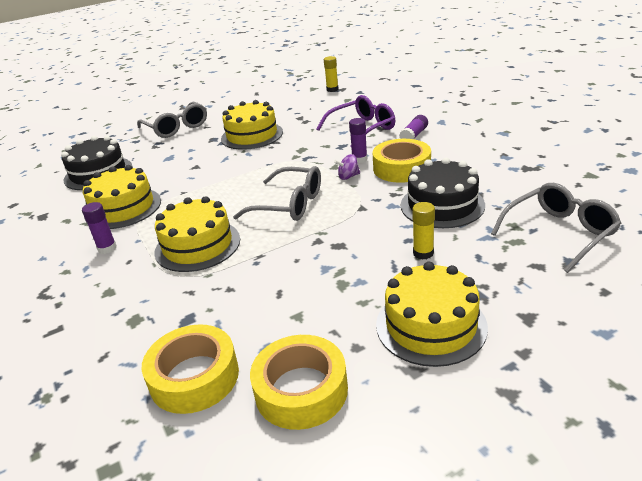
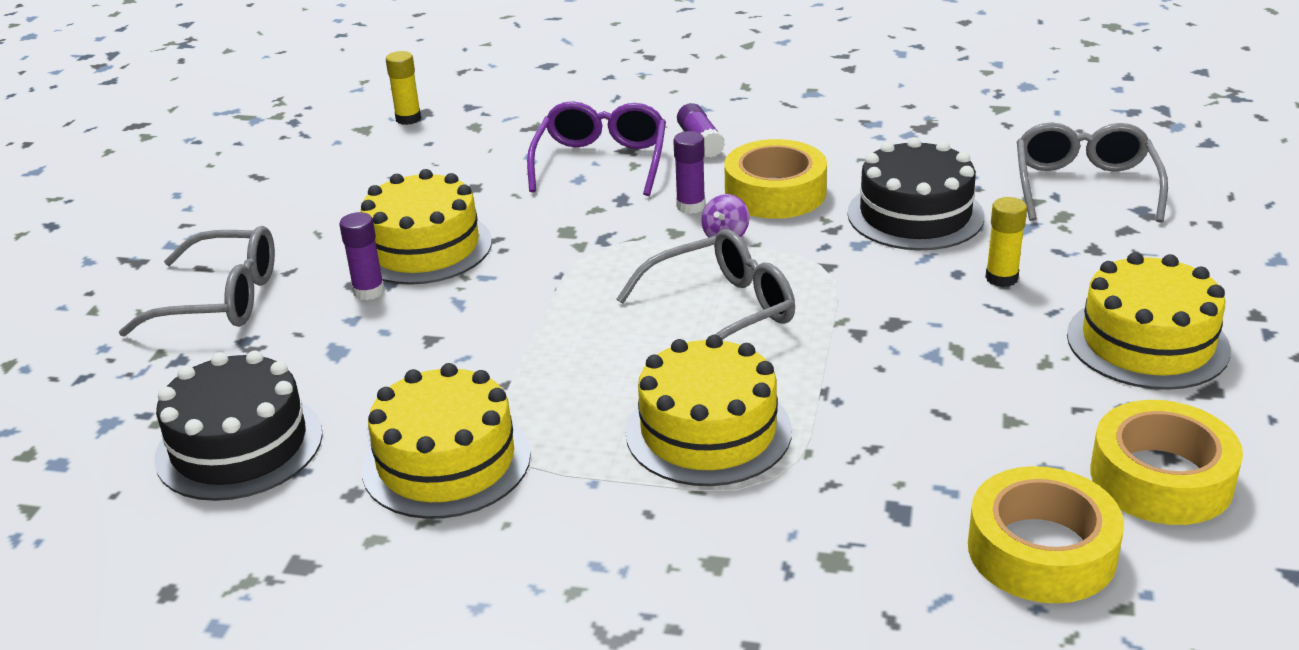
camera: 50 degrees left, 0 degrees up
(107, 248) = (567, 522): purple glue stick -> purple glue stick (369, 291)

